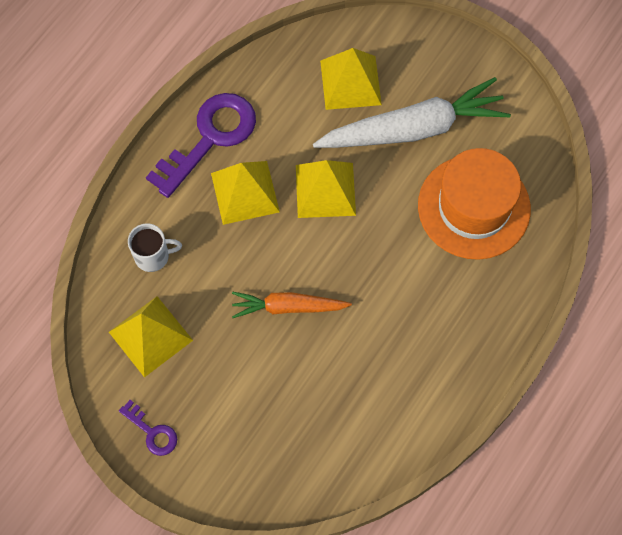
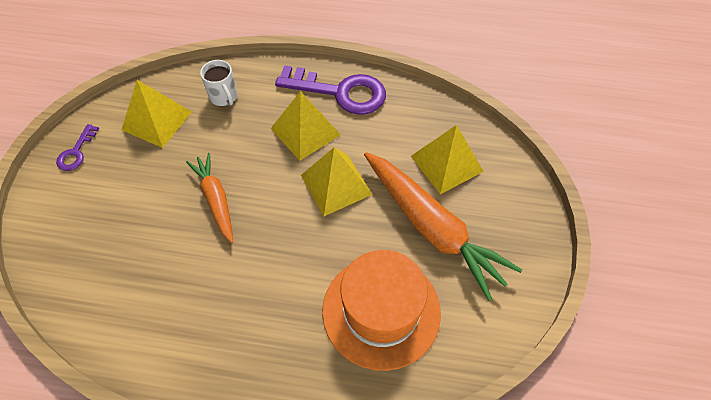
camera: 65 degrees right, 10 degrees down
(414, 128) = (432, 228): white carrot -> orange carrot

